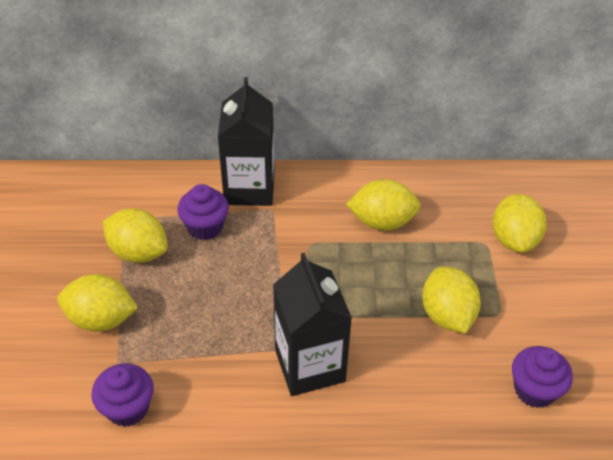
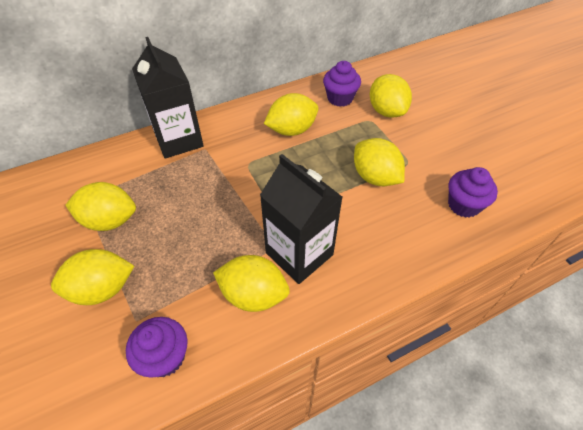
camera: 25 degrees left, 5 degrees up
(205, 227) = (158, 180): purple cupcake -> purple cupcake (340, 98)
(240, 387) = (253, 295): none -> yellow lemon

